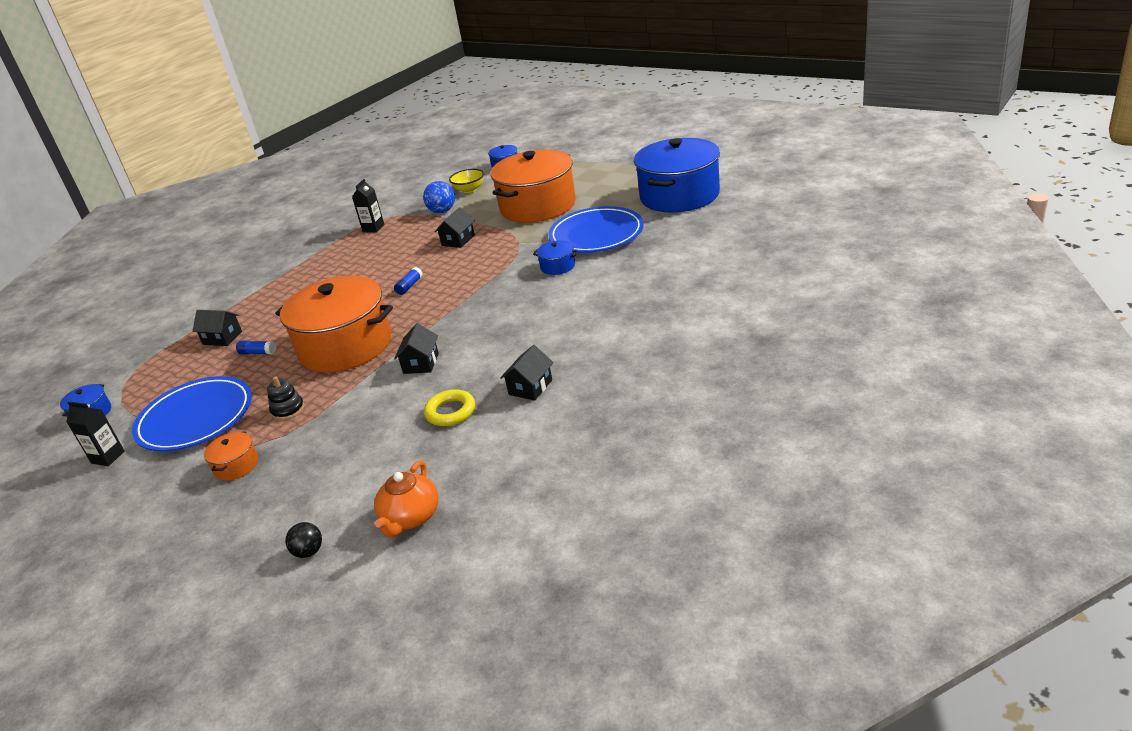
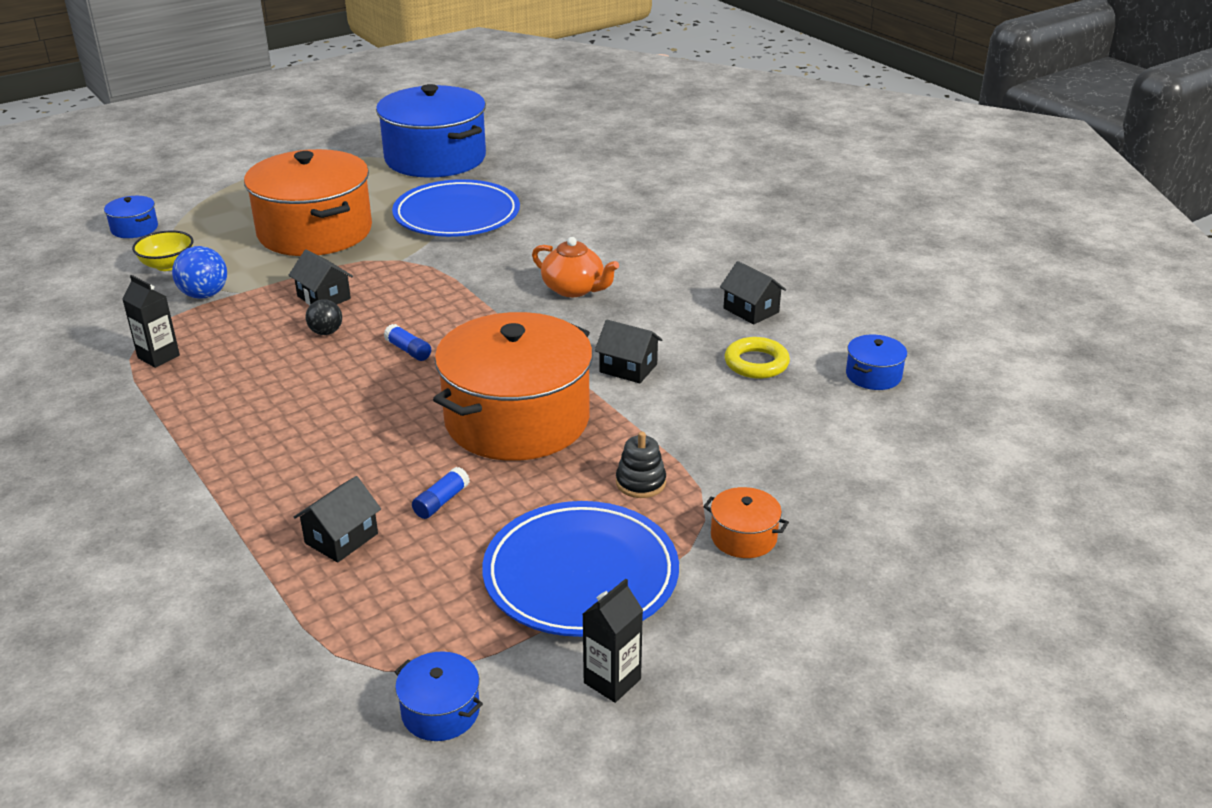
camera: 75 degrees left, 0 degrees up
(309, 552) = (960, 487): black ball -> black ball (326, 332)
(410, 518) = (936, 414): orange teapot -> orange teapot (574, 289)
(557, 266) = (502, 249): blue pot -> blue pot (873, 375)

